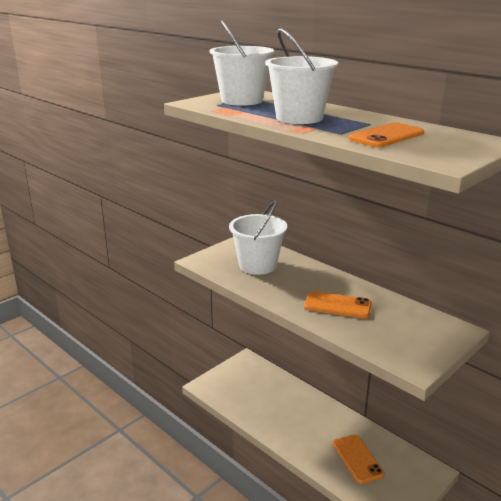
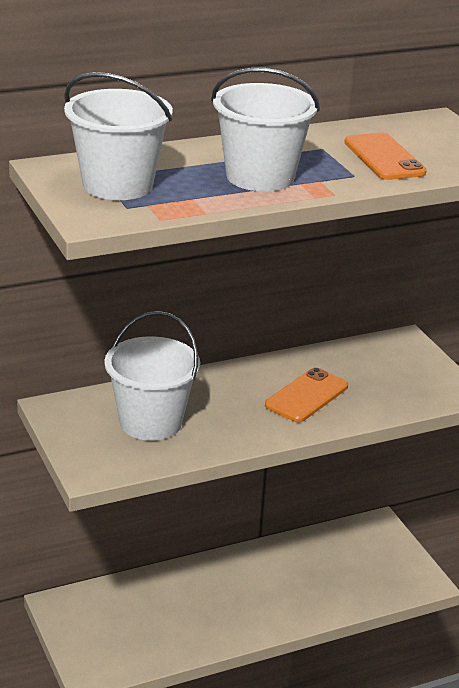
camera: 70 degrees left, 5 degrees up
(357, 459) = (331, 574): orange phone -> none

